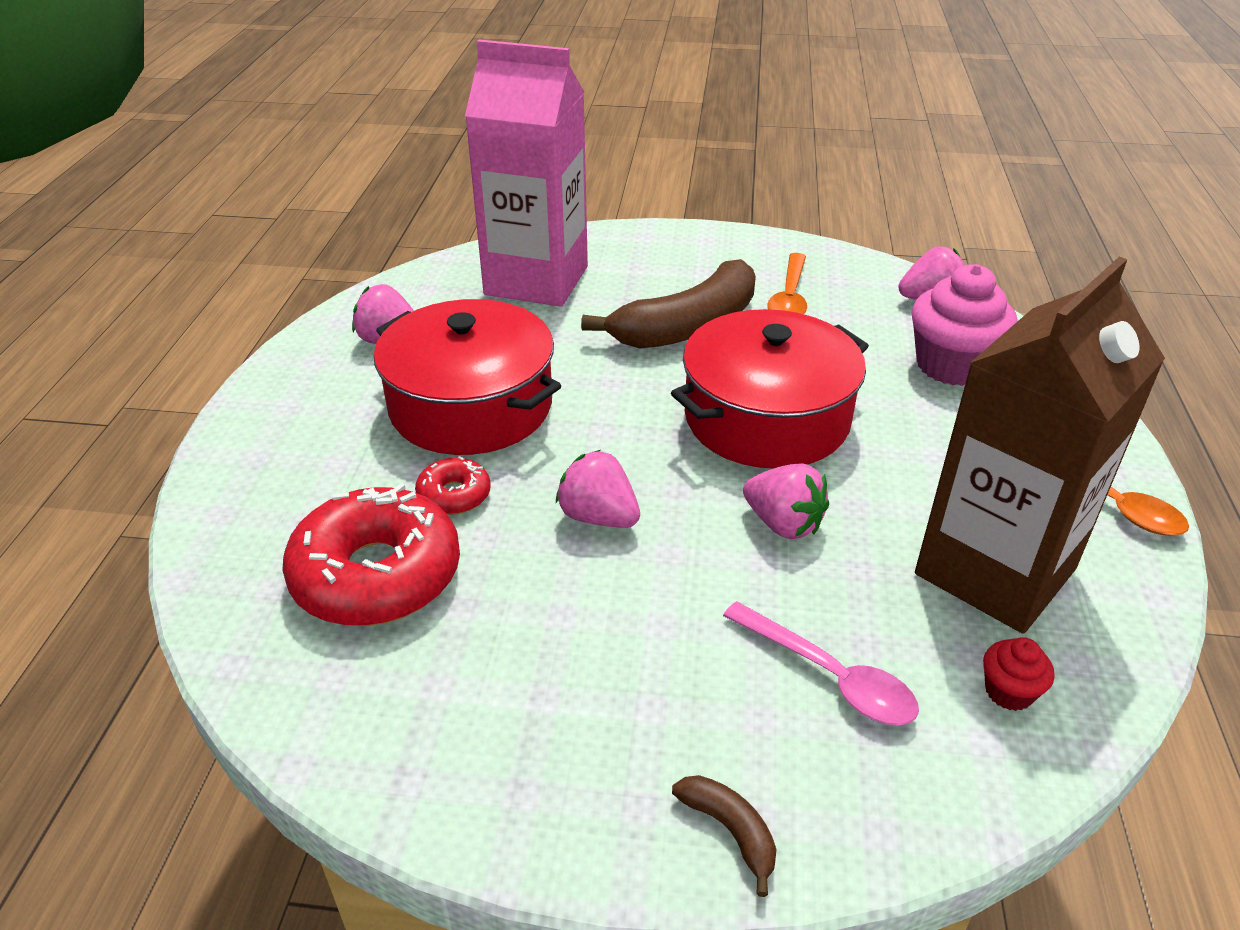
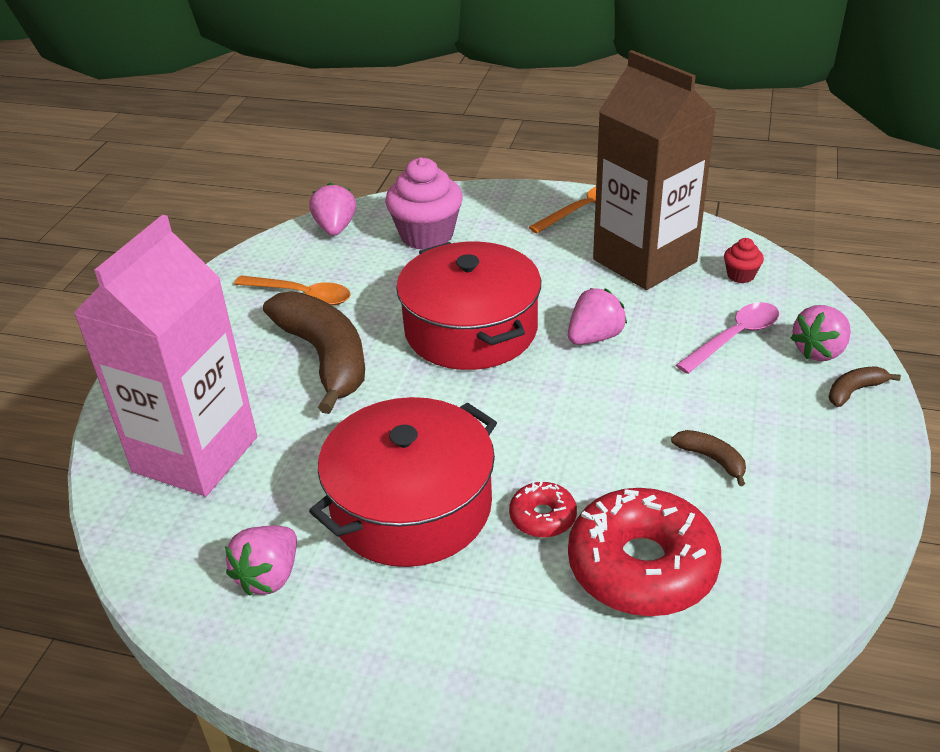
camera: 80 degrees left, 0 degrees up
(553, 641) = (712, 459): none -> brown banana
(598, 517) = (579, 429): pink strawberry -> pink strawberry (819, 351)

